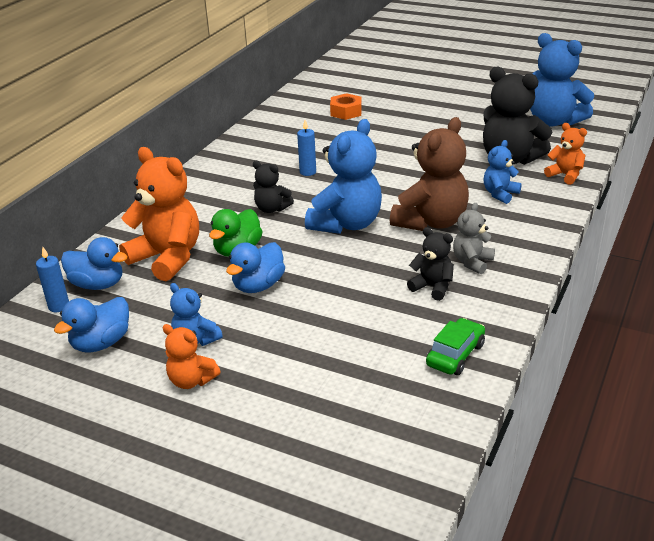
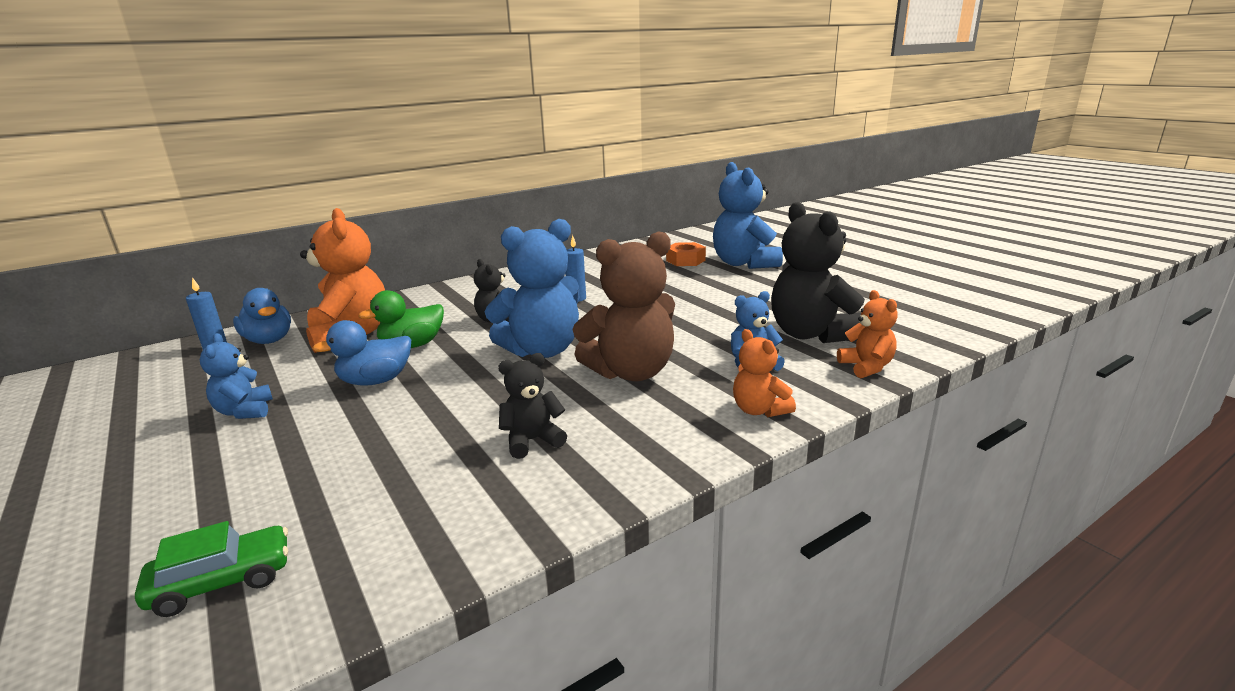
camera: 30 degrees right, 10 degrees down
(101, 343) = (183, 387): blue duck -> none
(191, 380) = (173, 448): orange teddy bear -> orange teddy bear (759, 410)
(432, 287) = (532, 440): black teddy bear -> black teddy bear turned 90 degrees counterclockwise
(455, 355) = (436, 534): green car -> green car (222, 581)
(472, 262) = (617, 428): grey teddy bear -> none
(554, 121) = (917, 310): blue teddy bear -> blue teddy bear (744, 263)

